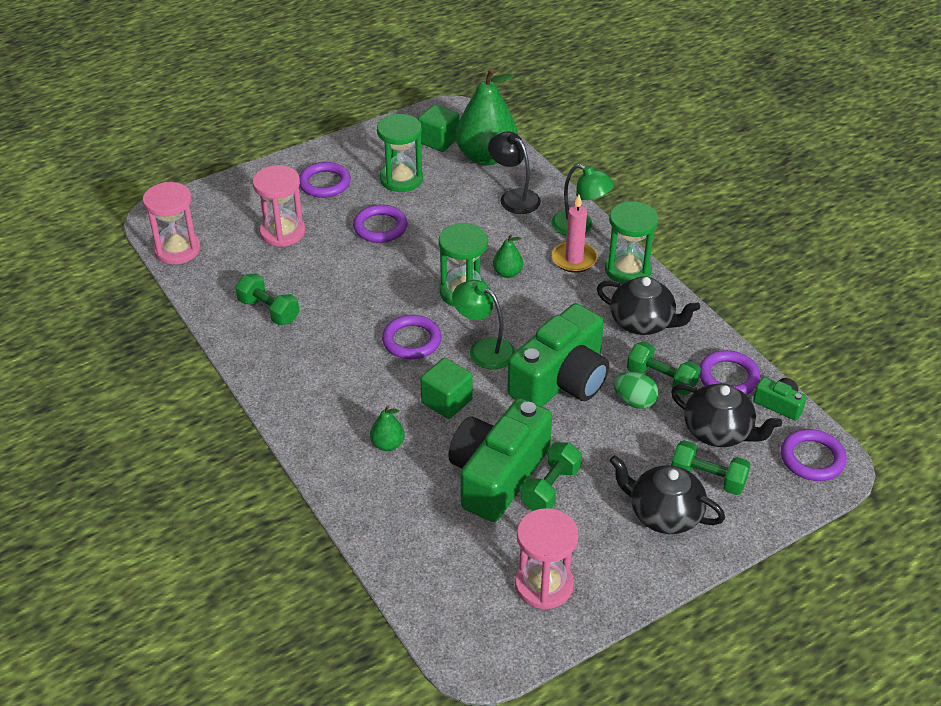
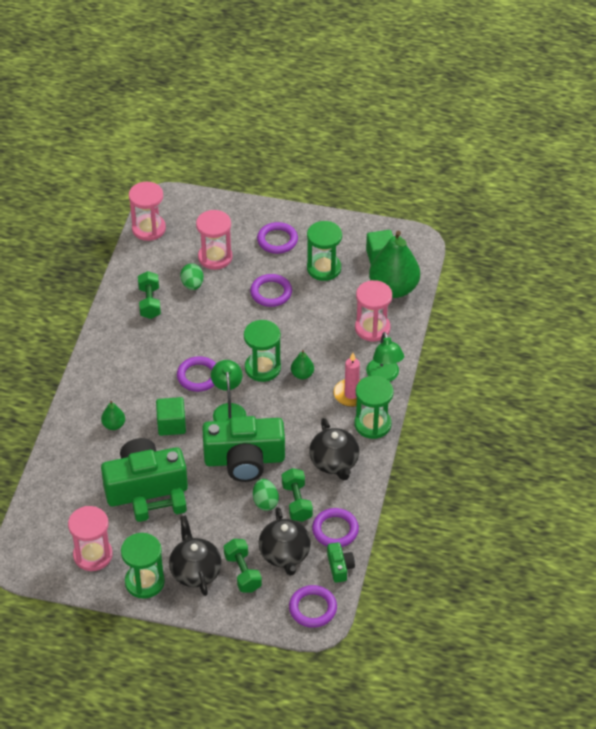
camera: 45 degrees right, 5 degrees up
(292, 268) = (192, 285): none -> green egg
(514, 197) = (372, 328): black lamp -> pink hourglass
(632, 566) = (144, 582): none -> green hourglass

